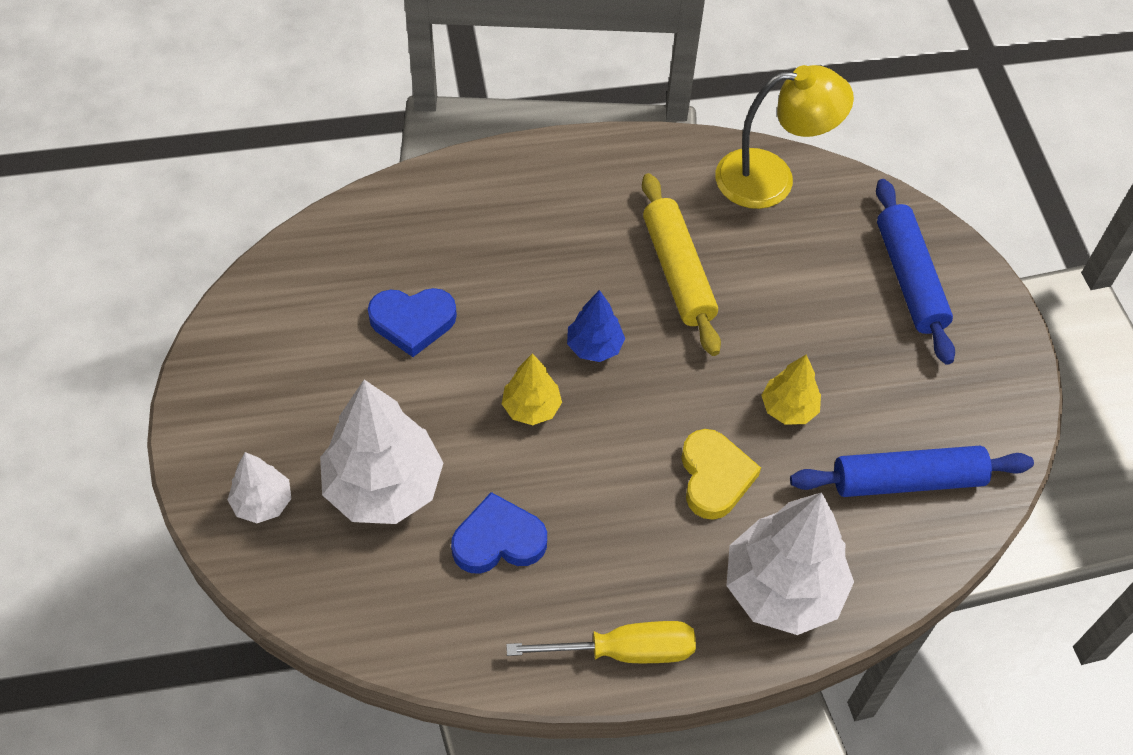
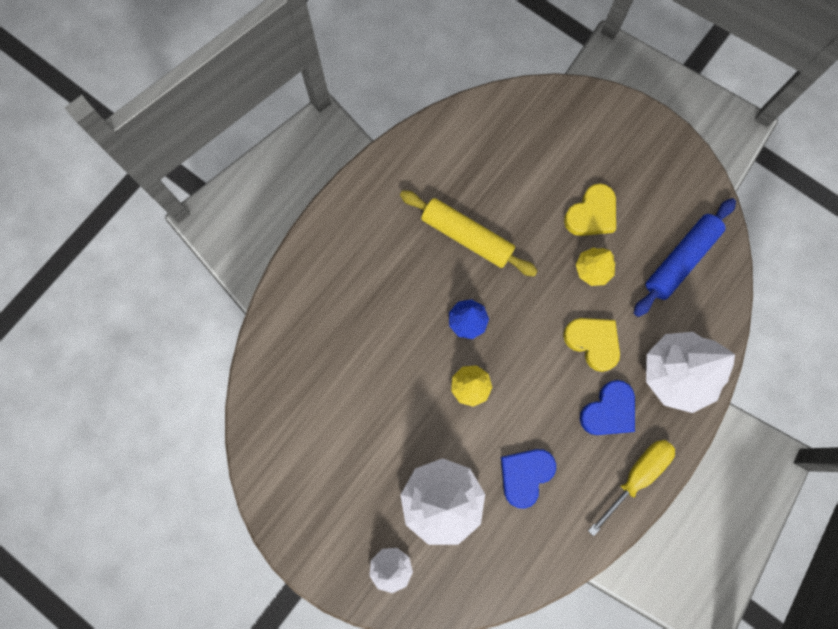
camera: 40 degrees left, 20 degrees up
(412, 322) = (361, 393): blue heart -> blue heart (609, 411)
(771, 178) = (461, 133): yellow lamp -> none
(843, 356) = (591, 214): none -> yellow heart
(909, 278) = (583, 137): blue rolling pin -> none

